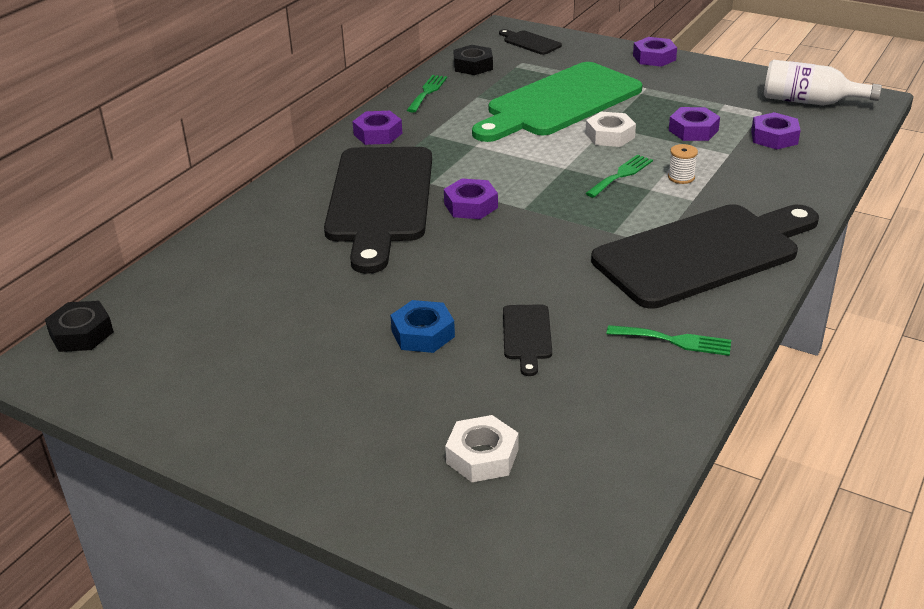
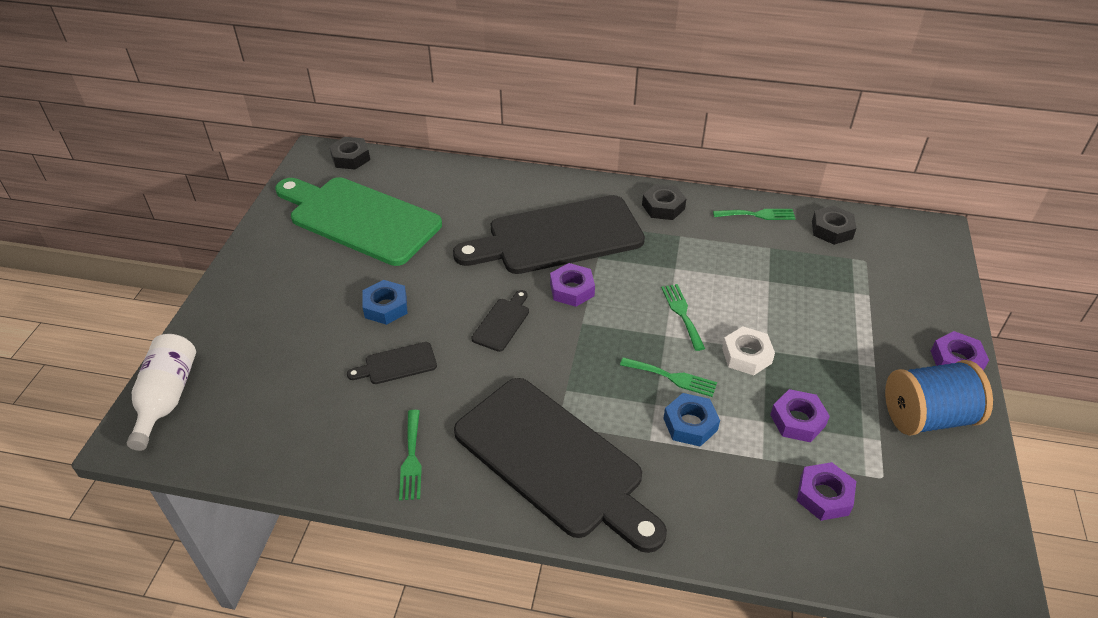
camera: 70 degrees right, 10 degrees up
(378, 134) = (663, 207): purple nut -> black nut
(482, 456) = (255, 370): white nut -> none
(530, 42) = (916, 256): black cutting board -> black cutting board (502, 322)
(540, 154) = (682, 313): none -> green fork
(559, 102) = (794, 305): green cutting board -> green cutting board (360, 218)
(681, 177) = (690, 424): white spool -> blue nut
(707, 82) = (927, 417): none -> blue spool
(809, 102) = (941, 524): white bottle -> white bottle (167, 398)

